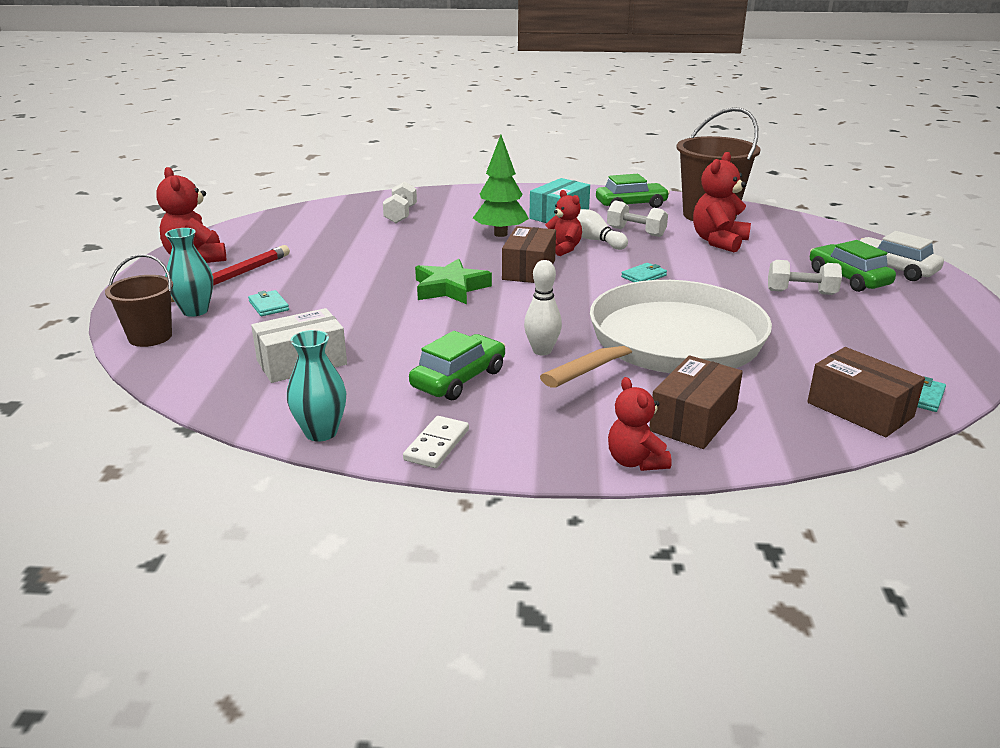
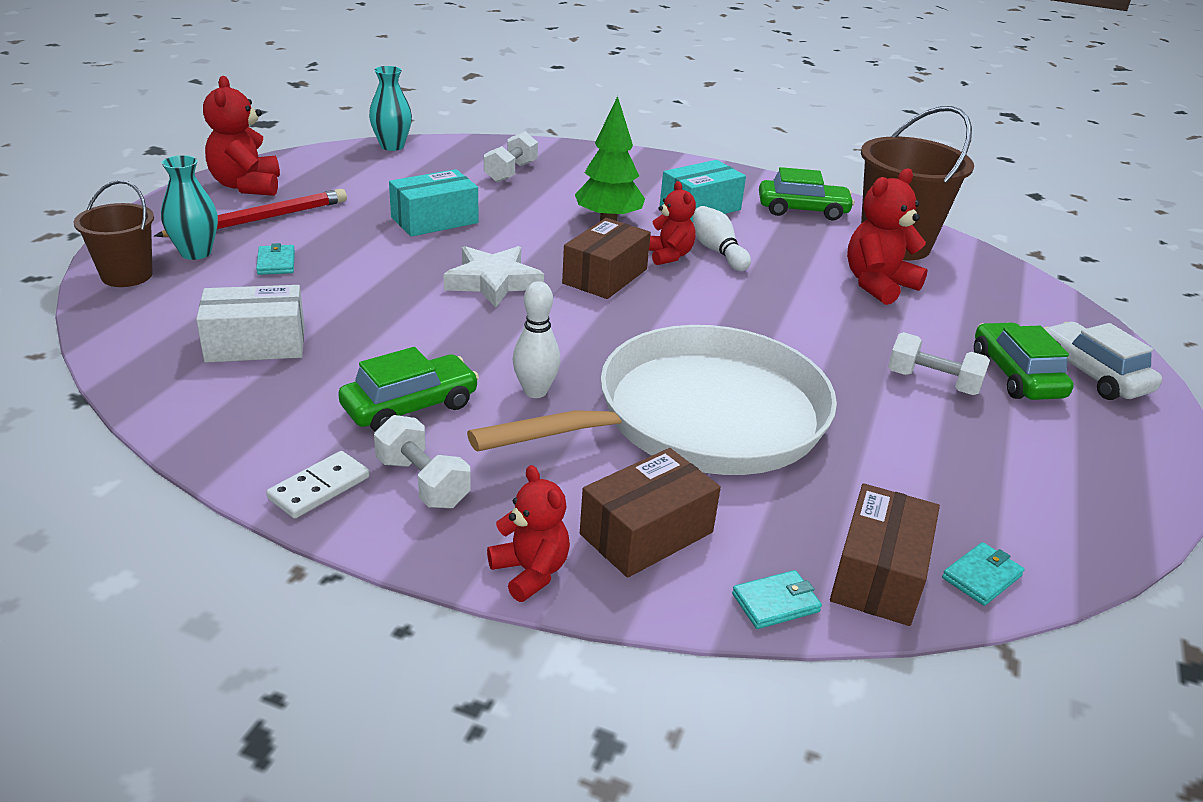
camera: 15 degrees right, 5 degrees up
(321, 432) = (208, 439): turquoise vase -> turquoise vase (392, 146)
(370, 256) = (434, 220): none -> turquoise box
(450, 288) = (493, 282): green star -> white star
(635, 461) = (530, 572): red teddy bear -> red teddy bear turned 150 degrees clockwise
(636, 232) = (779, 250): white dumbbell -> white dumbbell (422, 482)
(643, 276) = (740, 315): turquoise wallet -> turquoise wallet (775, 602)
(859, 410) = (878, 575): brown box -> brown box turned 45 degrees clockwise

